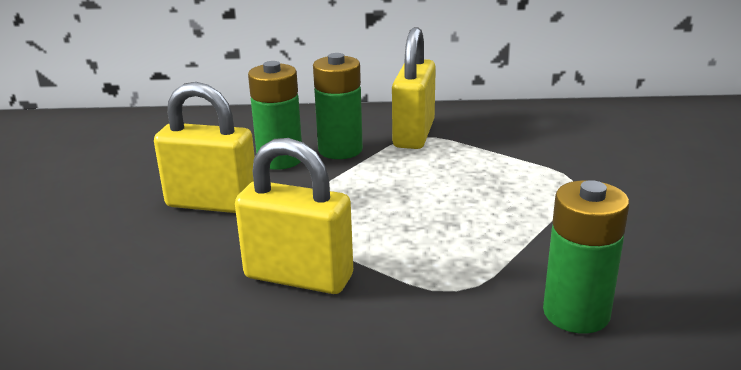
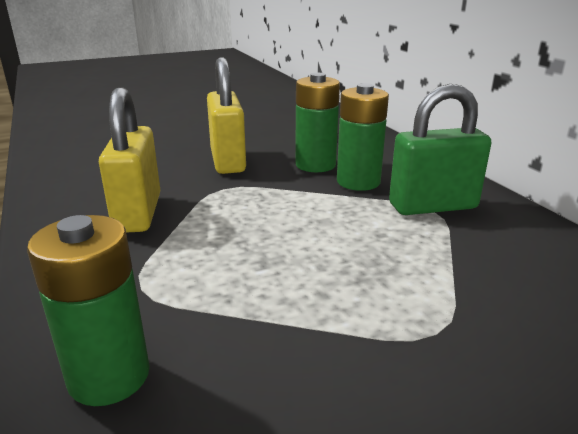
camera: 65 degrees right, 0 degrees up
(413, 134) = (432, 206): yellow padlock -> green padlock

